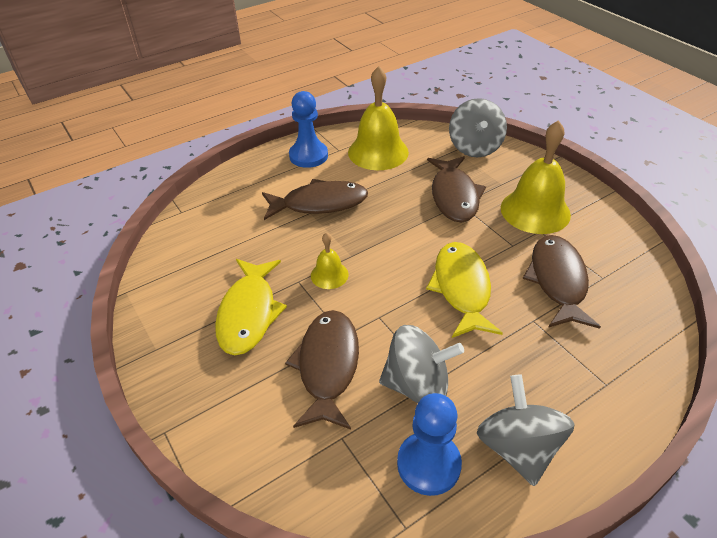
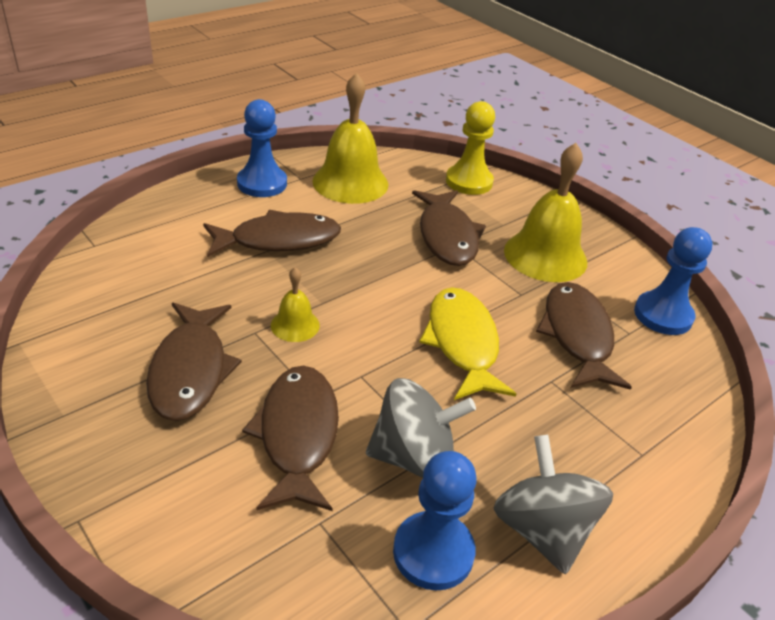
camera: 10 degrees left, 5 degrees down
(249, 313) = (190, 370): yellow fish -> brown fish
(474, 147) = (469, 182): grey spinning top -> yellow pawn
(633, 261) = (663, 315): none -> blue pawn

